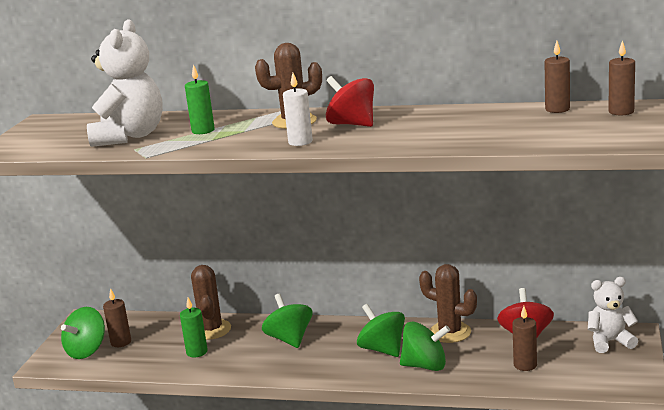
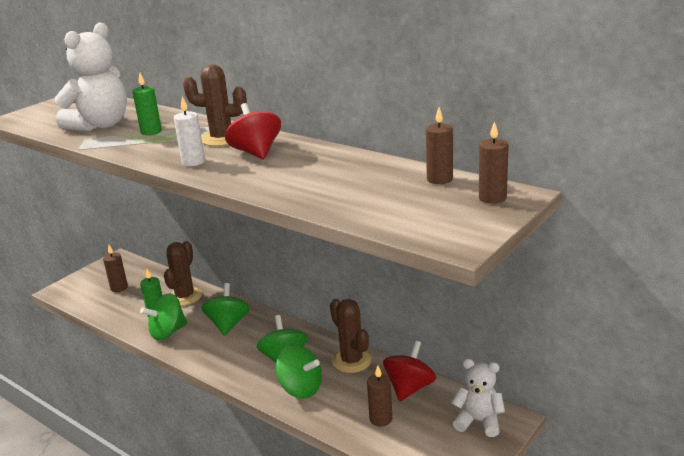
camera: 25 degrees right, 5 degrees up
(87, 351) = (92, 288): green spinning top -> green spinning top (168, 332)

